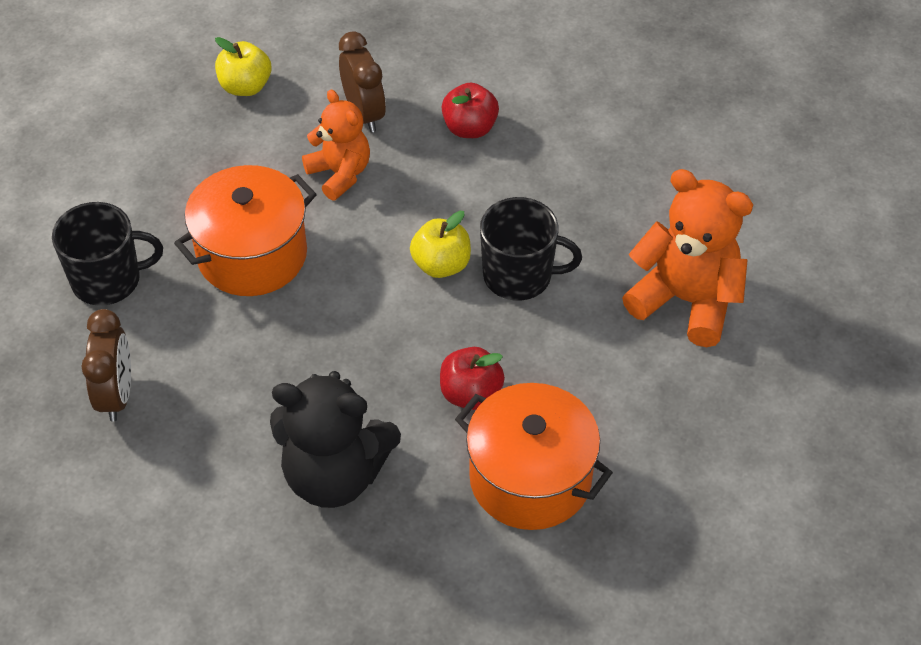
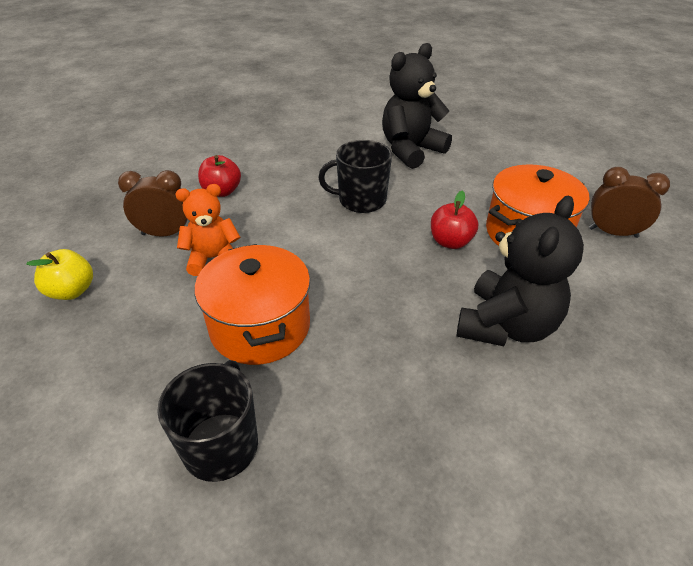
camera: 70 degrees left, 10 degrees down
(117, 395) = (373, 468): brown clock -> brown clock (613, 232)
(441, 265) = (332, 230): yellow apple -> none
(519, 275) = (361, 200): black mug -> black mug turned 120 degrees counterclockwise
(686, 300) = (411, 150): orange teddy bear -> black teddy bear

